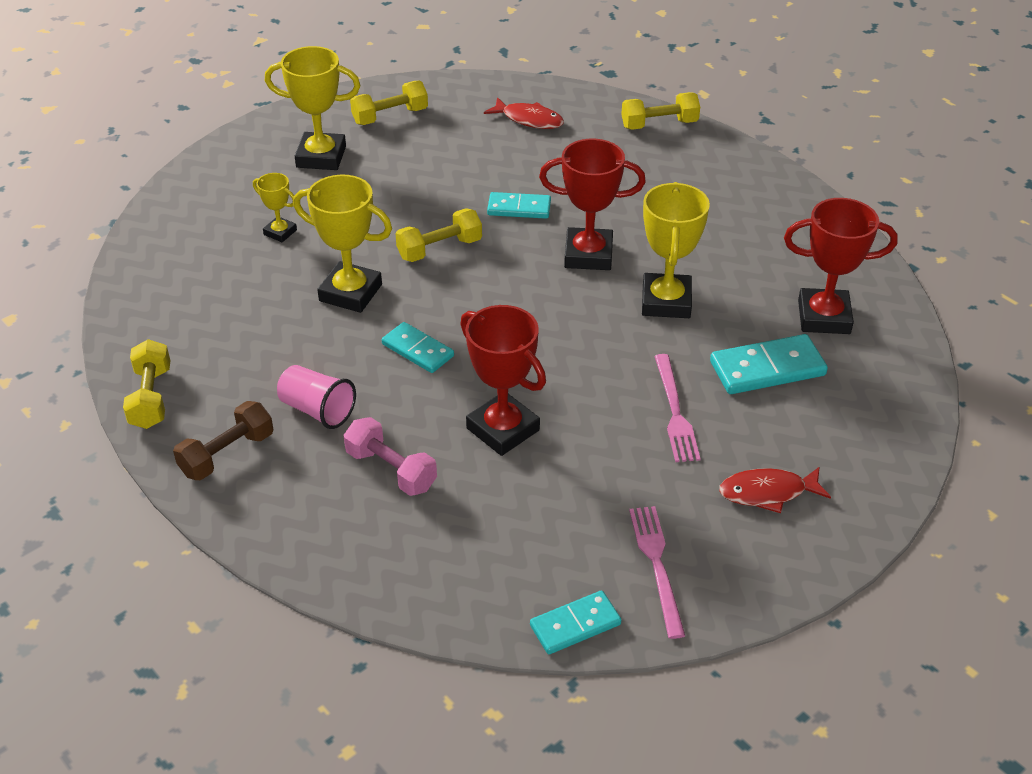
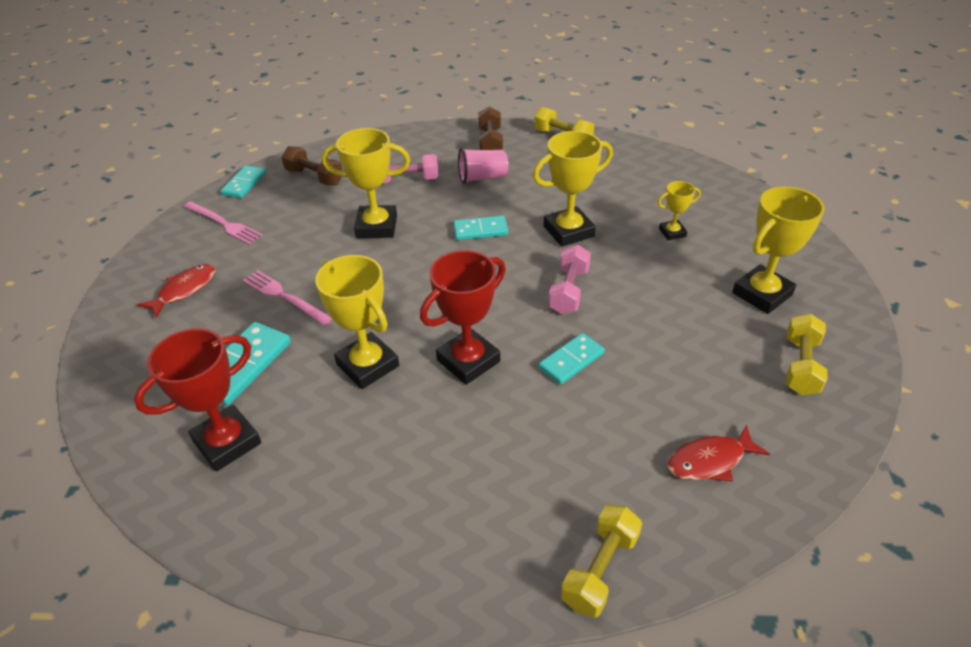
camera: 135 degrees right, 0 degrees up
(439, 249) = (568, 291): yellow dumbbell -> pink dumbbell
(481, 564) = (314, 177): none -> brown dumbbell
(503, 429) = (376, 226): red trophy -> yellow trophy

